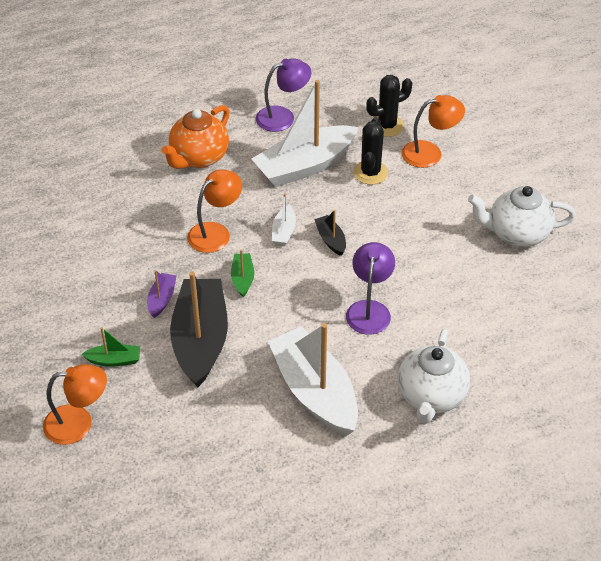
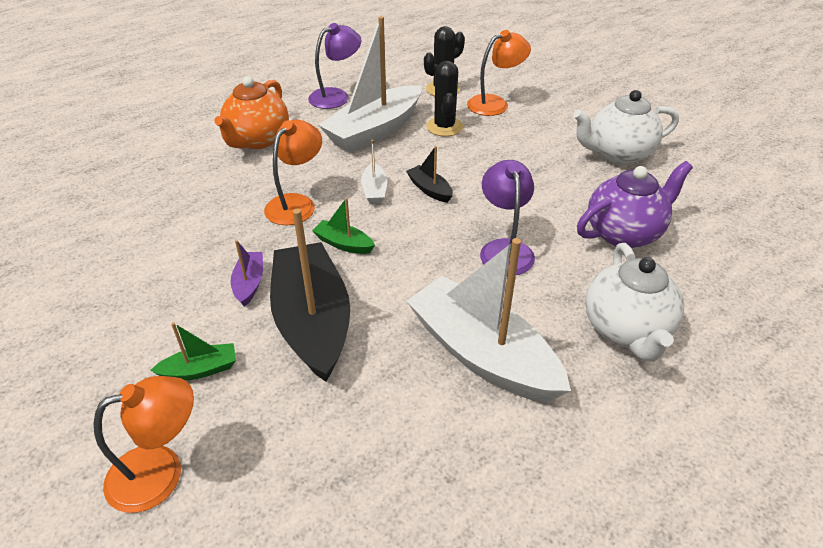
camera: 15 degrees left, 5 degrees down
(242, 279) = (343, 244): green boat -> green boat turned 45 degrees counterclockwise
(476, 315) = (624, 233): none -> purple teapot

